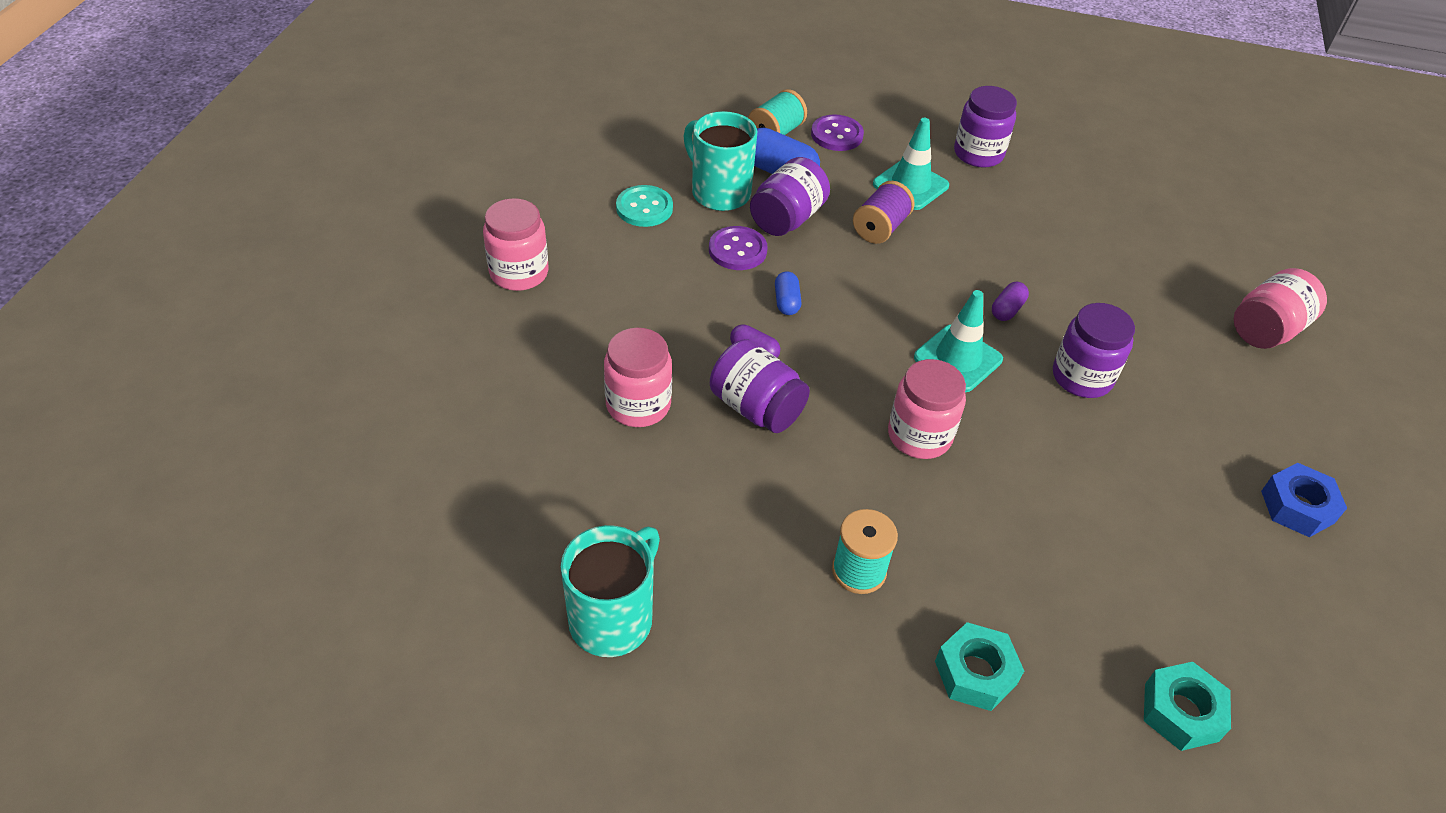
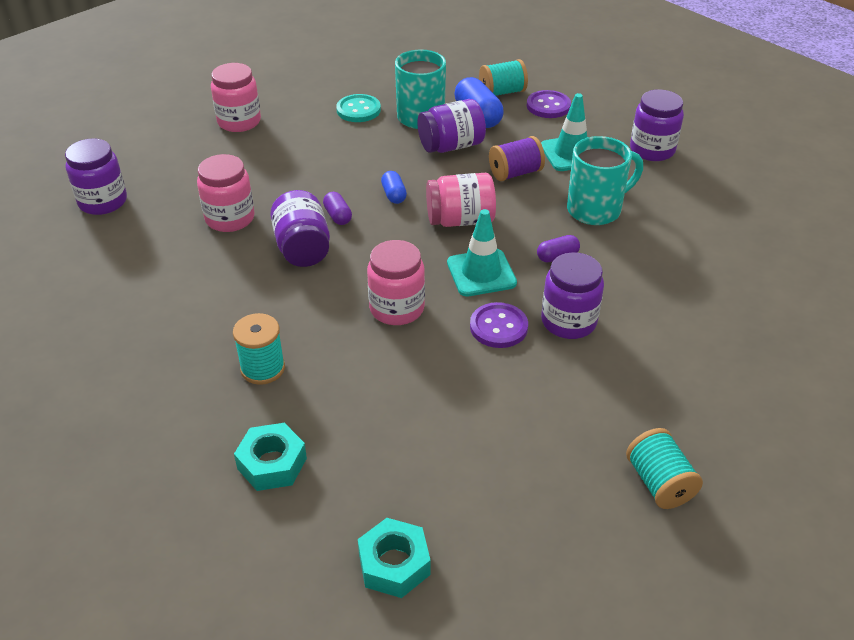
camera: 35 degrees right, 5 degrees down
(459, 448) = (103, 202): none -> purple jar
(613, 618) = (87, 325): turquoise mug -> turquoise mug (596, 209)
(737, 250) = (394, 153): purple button -> purple button (498, 327)
(786, 302) = (394, 195): blue capsule -> blue capsule turned 45 degrees counterclockwise
(1266, 330) = (780, 352): pink jar -> pink jar (460, 220)
(1297, 507) = (659, 483): blue nut -> turquoise spool

